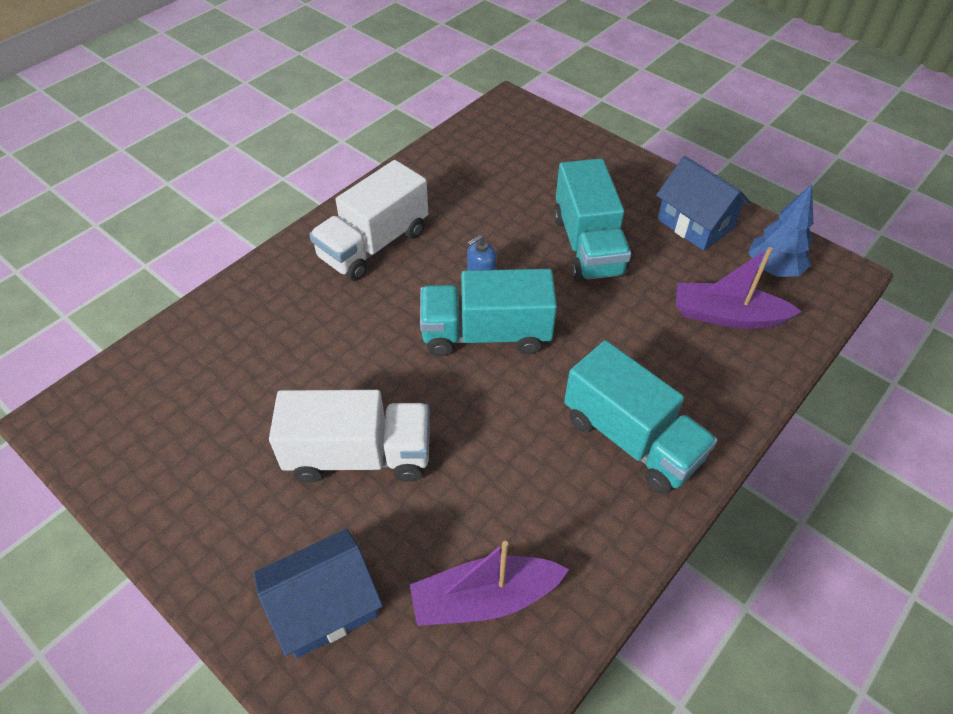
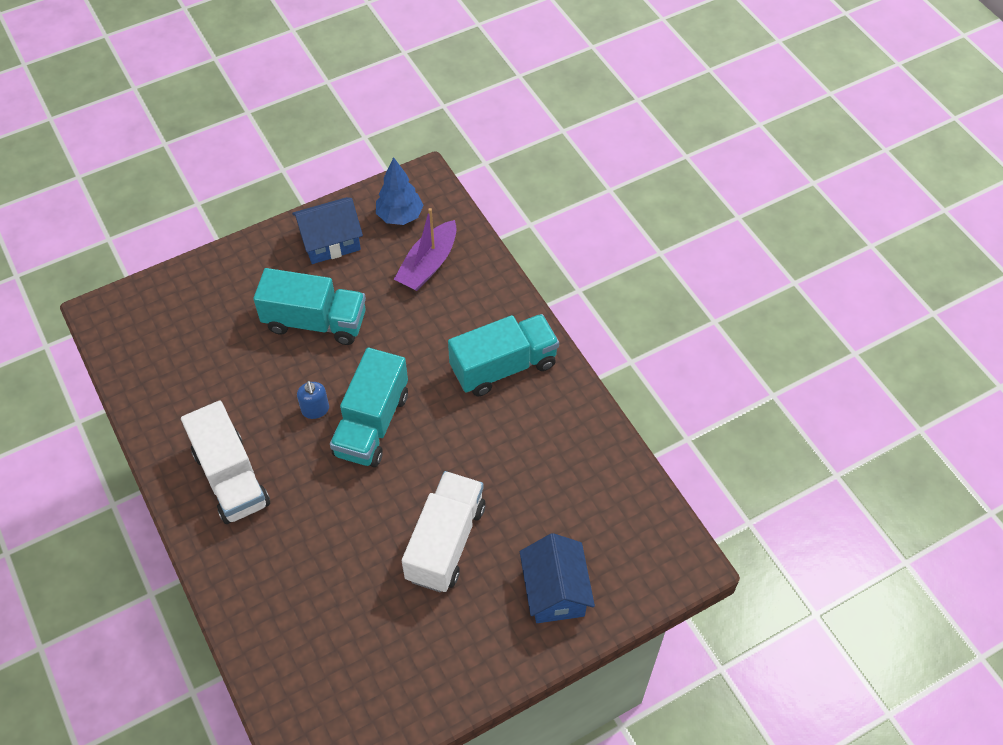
camera: 70 degrees left, 5 degrees up
(484, 598) = (583, 494): purple boat -> none

